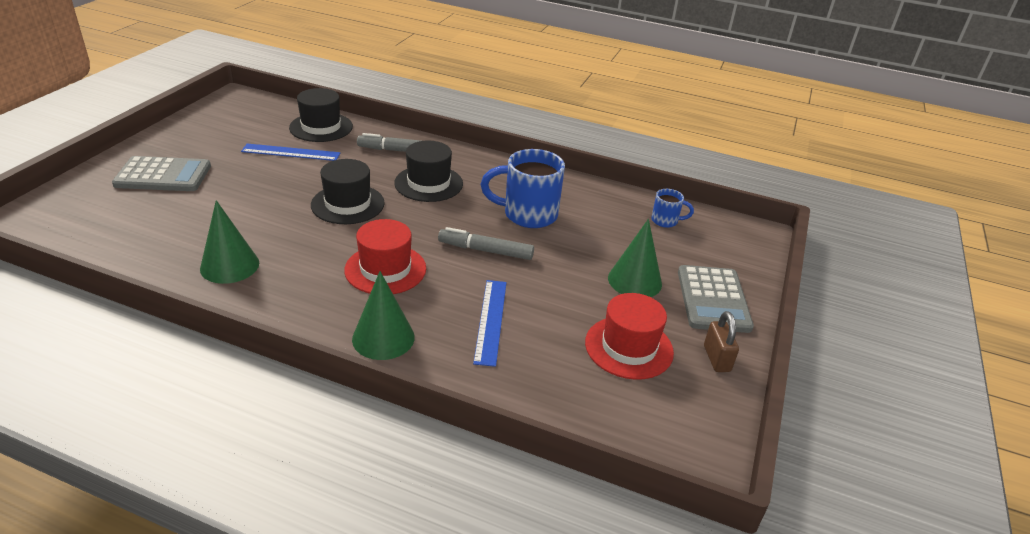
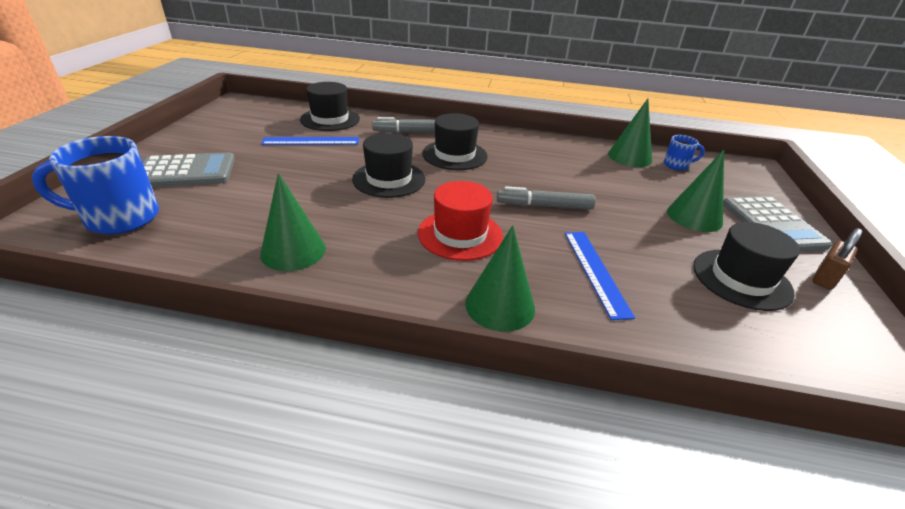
camera: 10 degrees left, 0 degrees up
(528, 214) = (560, 171): blue mug -> blue mug (119, 218)
(619, 205) = (629, 157): none -> green cone
(629, 347) = (741, 279): red hat -> black hat
(716, 358) = (825, 278): brown padlock -> brown padlock turned 60 degrees clockwise

